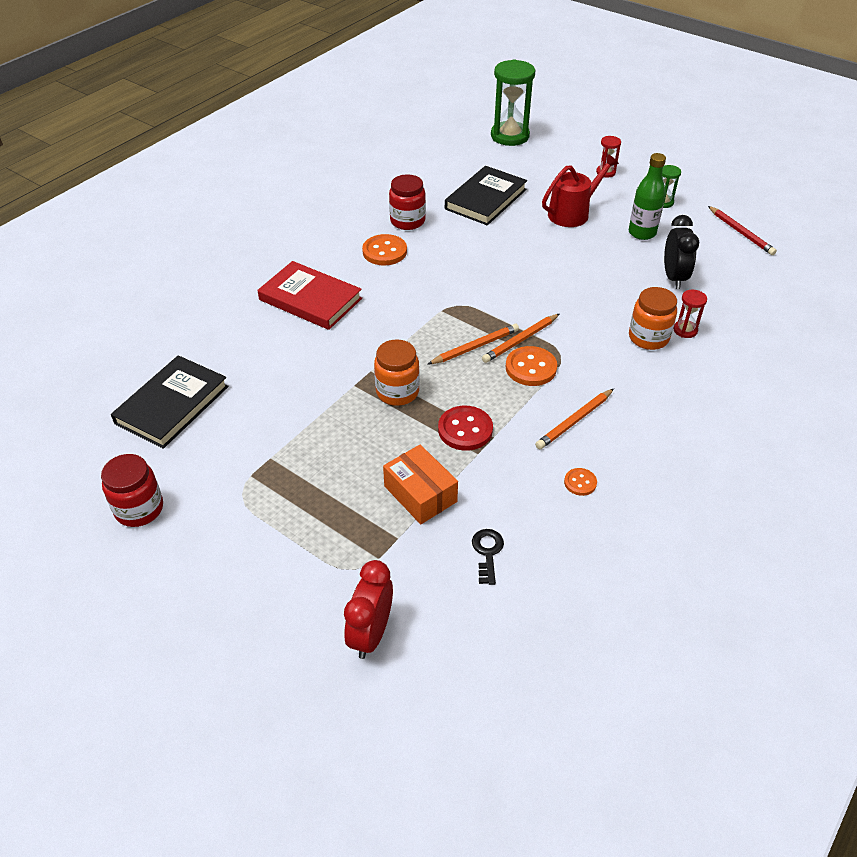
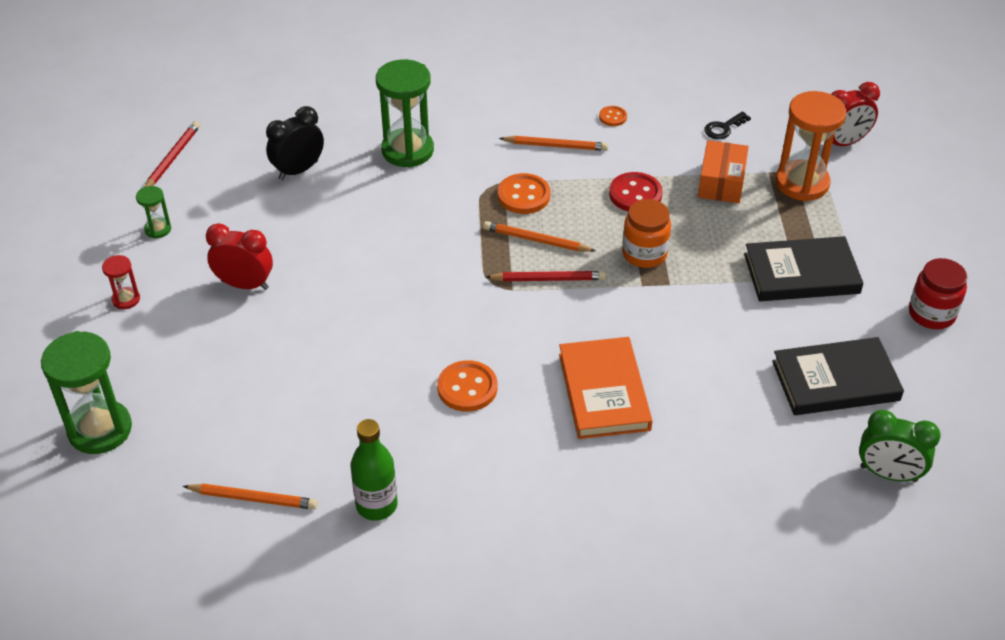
camera: 130 degrees left, 0 degrees up
(88, 374) = (888, 474): none -> green clock
(310, 299) = (603, 392): red book -> orange book
(358, 550) = (802, 183): none -> orange hourglass
(407, 221) = (391, 406): red jar -> none
(430, 331) = (548, 279): none -> red pencil
(486, 199) = (281, 367): black book -> black book (801, 273)
(520, 340) = (496, 219): orange pencil -> orange pencil (253, 499)
(572, 213) = (245, 284): red watering can -> red clock
(642, 233) = (237, 220): green bottle -> green bottle (376, 505)
(648, 338) = (407, 150): orange jar -> green hourglass
(685, 330) = (374, 135): red hourglass -> none

